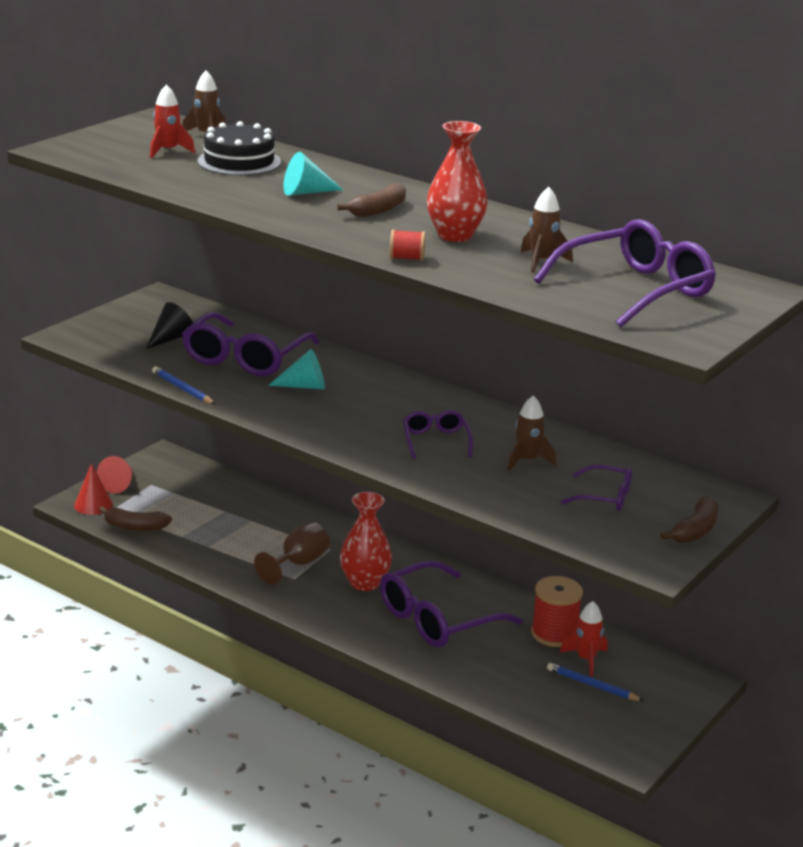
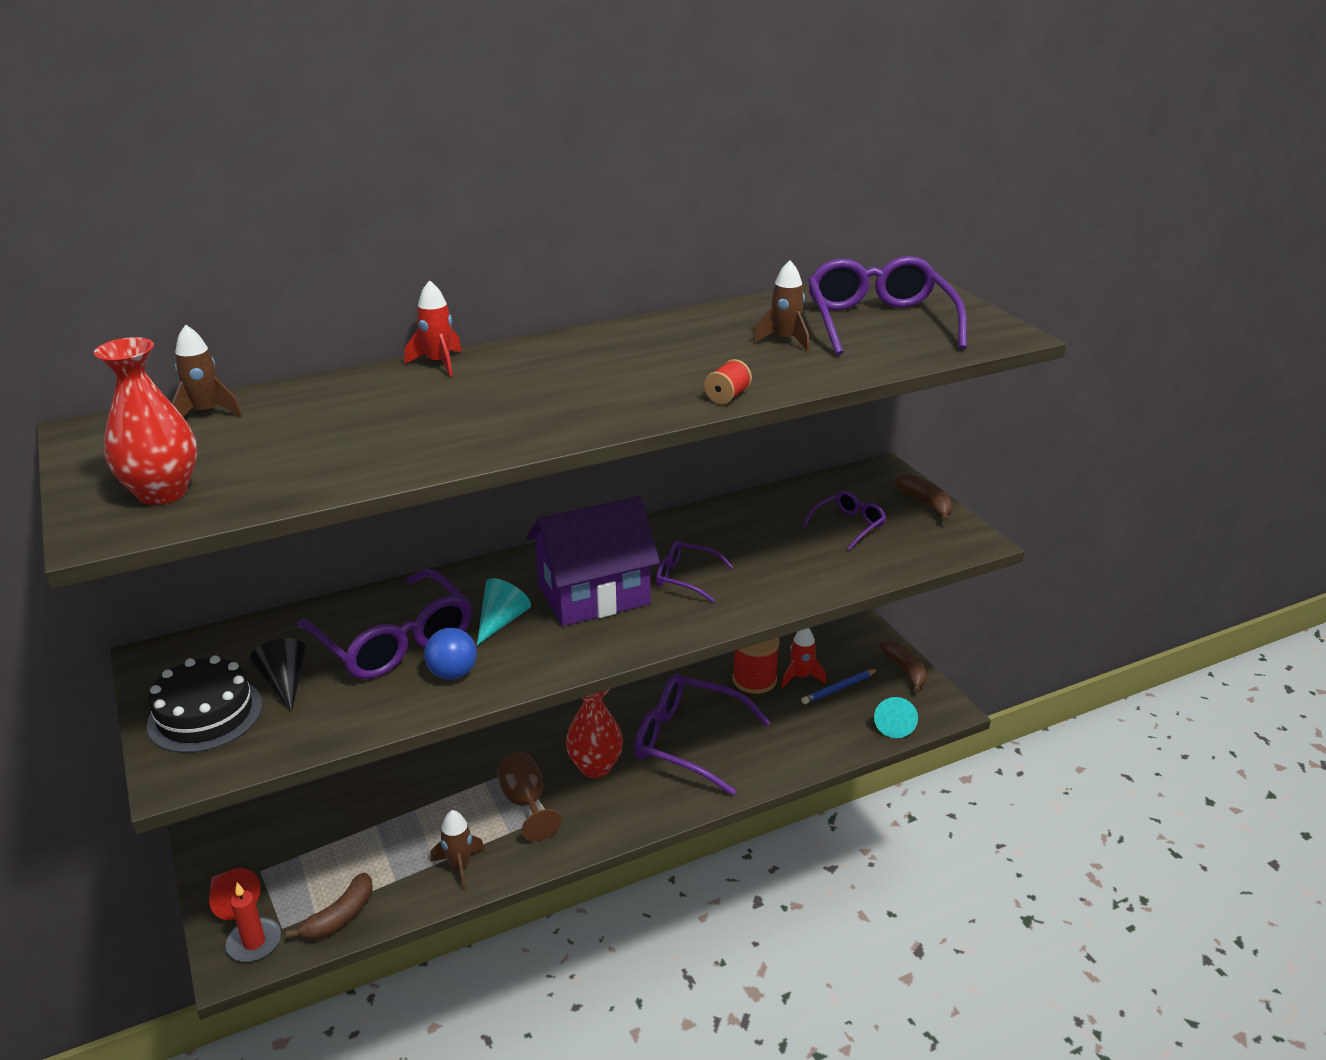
camera: 60 degrees left, 5 degrees up
(93, 504) = (254, 942): red cone -> red candle
(168, 151) = (230, 450): red rocket -> red rocket (439, 363)
(182, 388) = (426, 711): blue pencil -> none
(229, 386) = (453, 673): none -> blue ball
(239, 161) = (329, 415): black cake -> black cake (205, 714)
(306, 192) = (479, 401): turquoise cone -> turquoise cone (893, 724)
(372, 411) = (594, 595): none -> purple house
(378, 210) = (576, 377): brown banana -> brown banana (905, 671)
(437, 619) = (688, 741): purple glasses -> purple glasses turned 120 degrees clockwise
(454, 235) = (683, 359): red vase -> red vase (163, 492)
(527, 461) = (759, 541): brown rocket -> brown rocket (460, 866)

